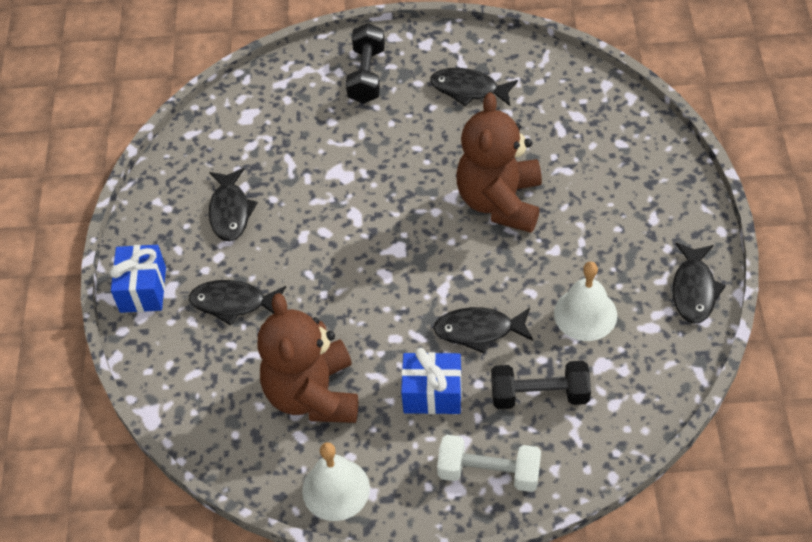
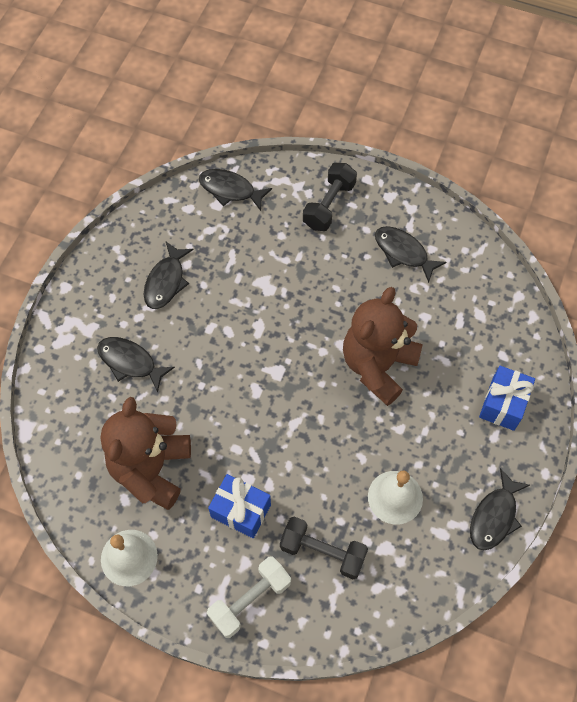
camera: 20 degrees right, 10 degrees up
(143, 289) = (70, 320): blue gift -> blue gift (503, 404)
(479, 330) = (304, 472): black fish -> black fish (230, 190)
(489, 473) = (250, 600): white dumbbell -> white dumbbell turned 75 degrees counterclockwise

